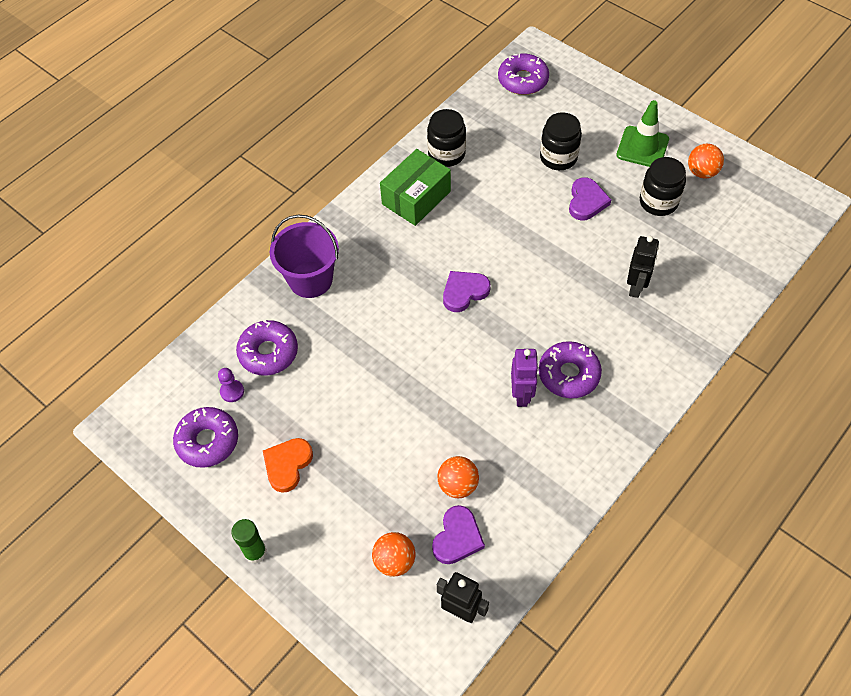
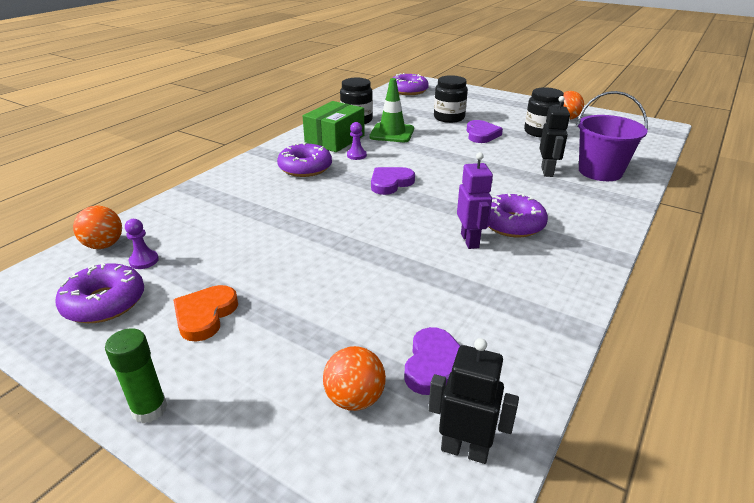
camera: 10 degrees left, 25 degrees down
(268, 352) = (190, 231): purple donut -> purple donut (305, 168)
(310, 279) = (238, 184): purple bucket -> purple bucket (600, 171)
(436, 234) = (356, 155): none -> purple pawn
(458, 485) = (421, 315): orange ball -> orange ball (104, 245)
(642, 147) = (513, 111): green traffic cone -> green traffic cone (392, 133)

